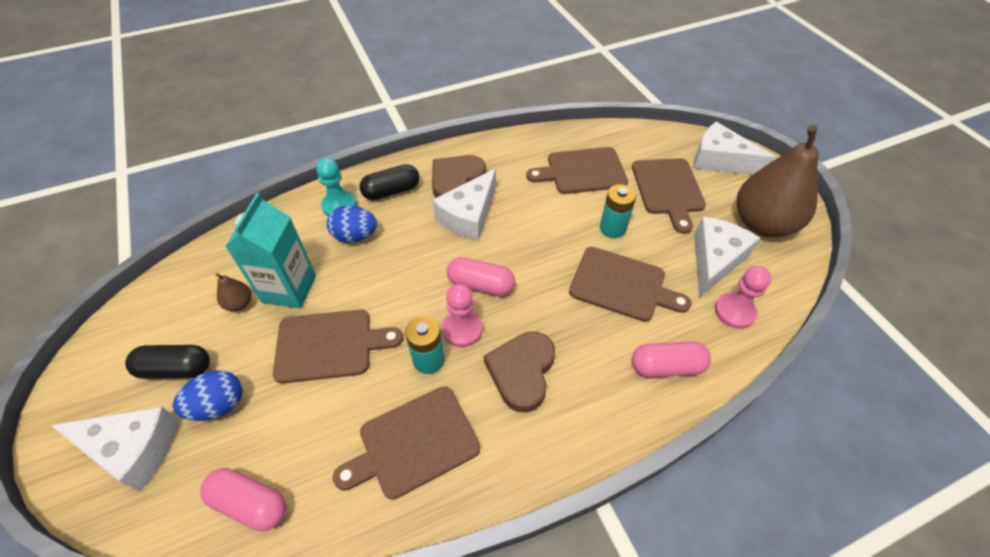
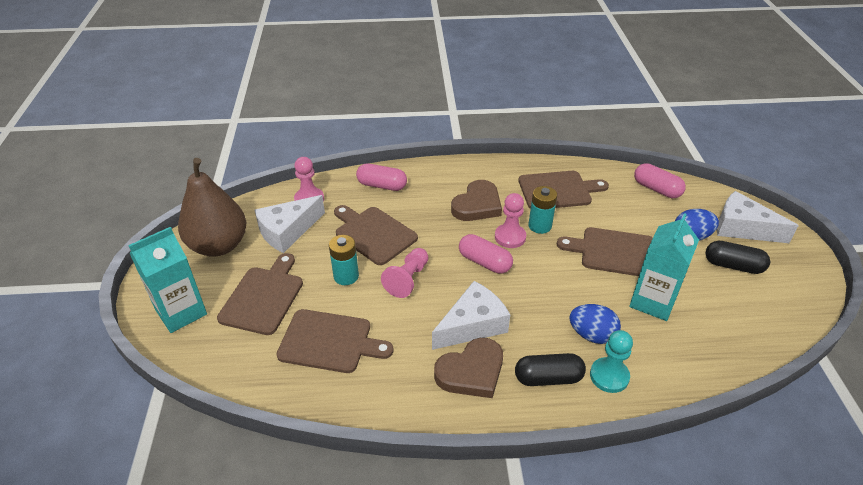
camera: 160 degrees left, 10 degrees down
(239, 303) = (696, 300): brown pear -> none
(551, 242) = (407, 279): none -> pink pawn
(720, 160) = (181, 312): white cheese -> turquoise carton

